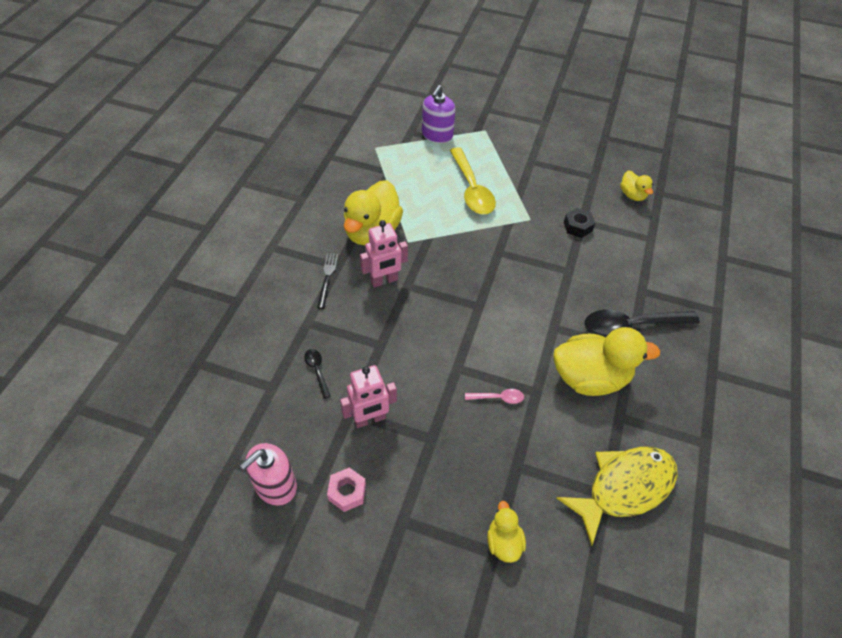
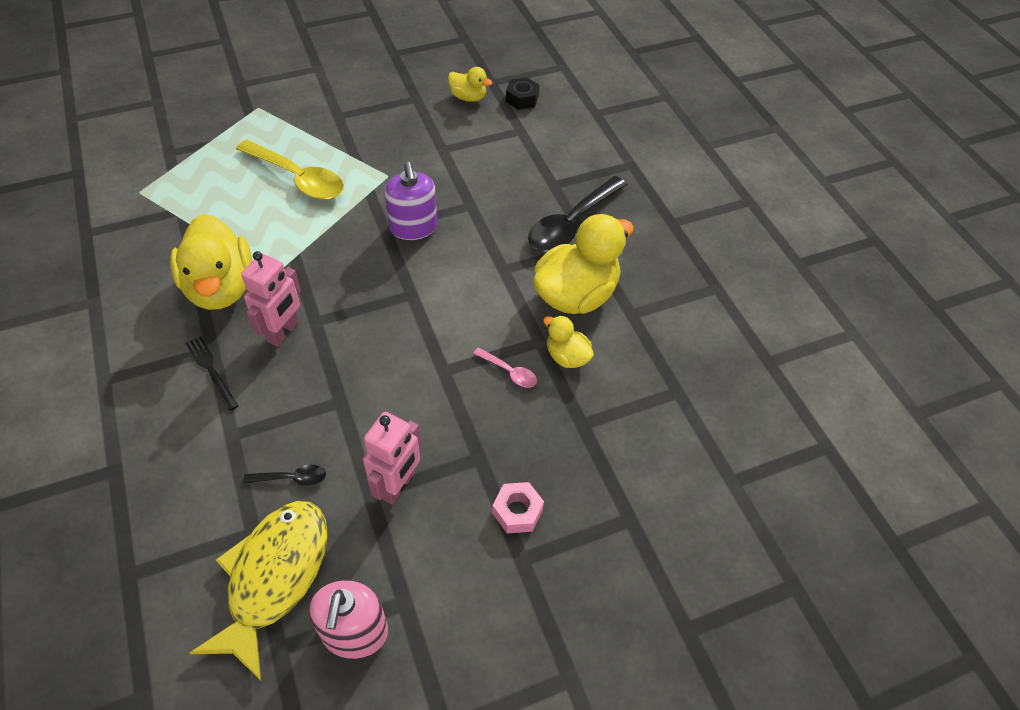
camera: 40 degrees left, 0 degrees up
(317, 371) = (292, 478): black spoon -> black spoon turned 150 degrees clockwise
(347, 492) = (440, 576): pink nut -> pink nut (517, 511)
(437, 135) = (205, 140): purple soap dispenser -> purple soap dispenser (413, 227)
(498, 398) = (509, 372): pink spoon -> pink spoon turned 75 degrees clockwise
(503, 542) = (630, 502): yellow duck -> yellow duck (567, 356)
(577, 226) = (442, 157): black nut -> black nut (522, 99)
(624, 488) = (687, 374): yellow fish -> yellow fish (274, 577)

